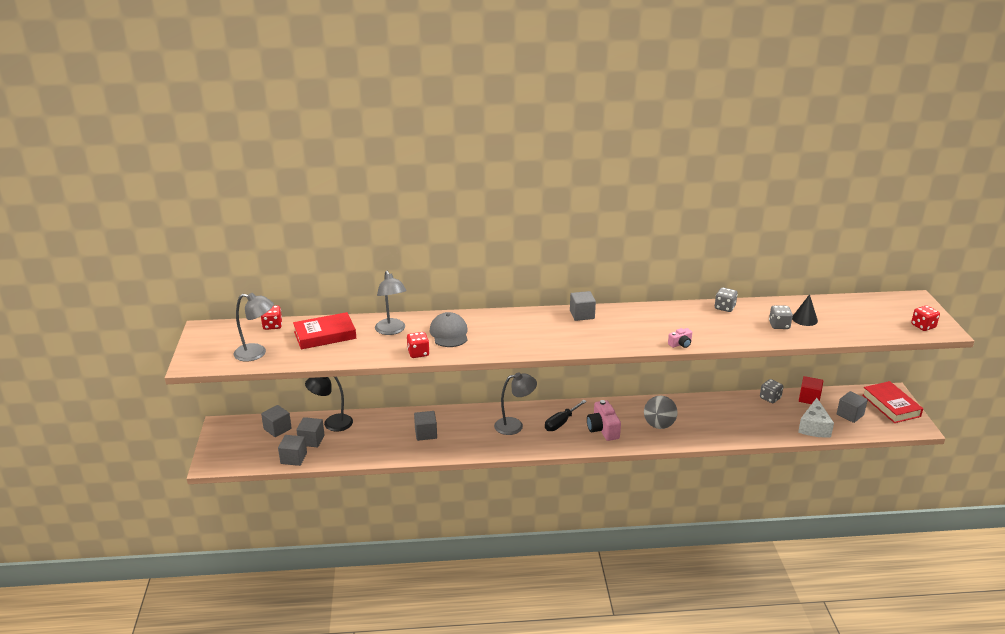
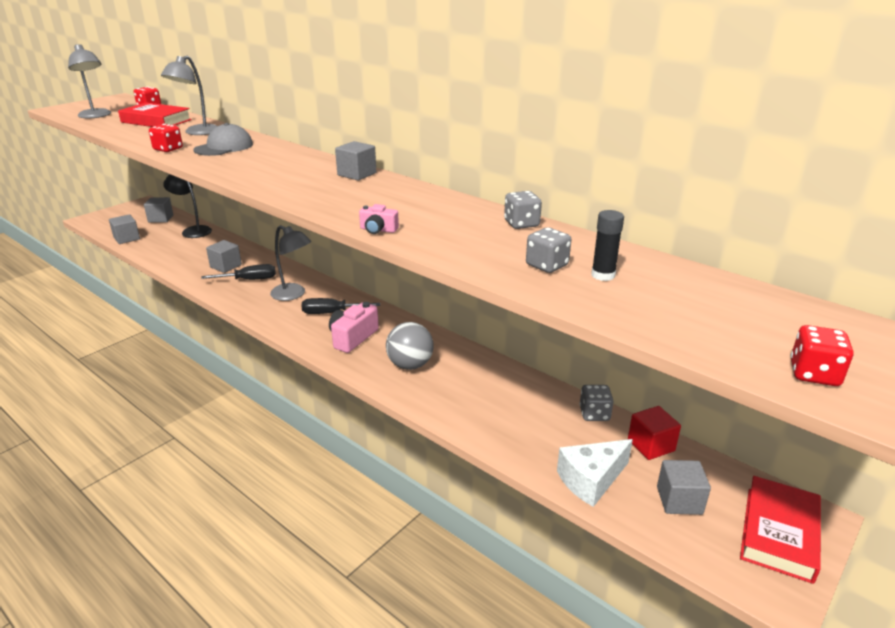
camera: 45 degrees right, 0 degrees up
(311, 440) = (159, 234): grey cube -> none
(465, 433) = (249, 280): none -> black screwdriver
(804, 319) = (603, 275): black cone -> black glue stick

